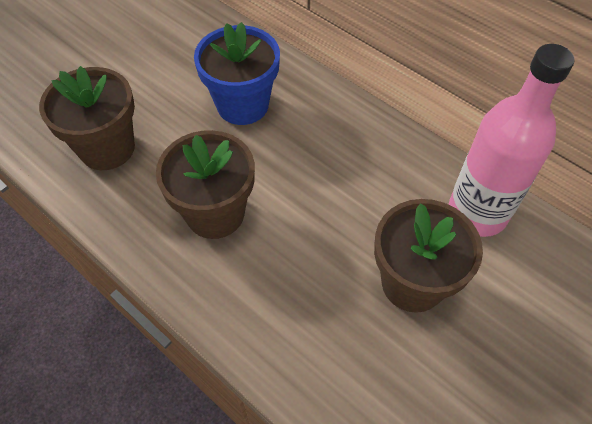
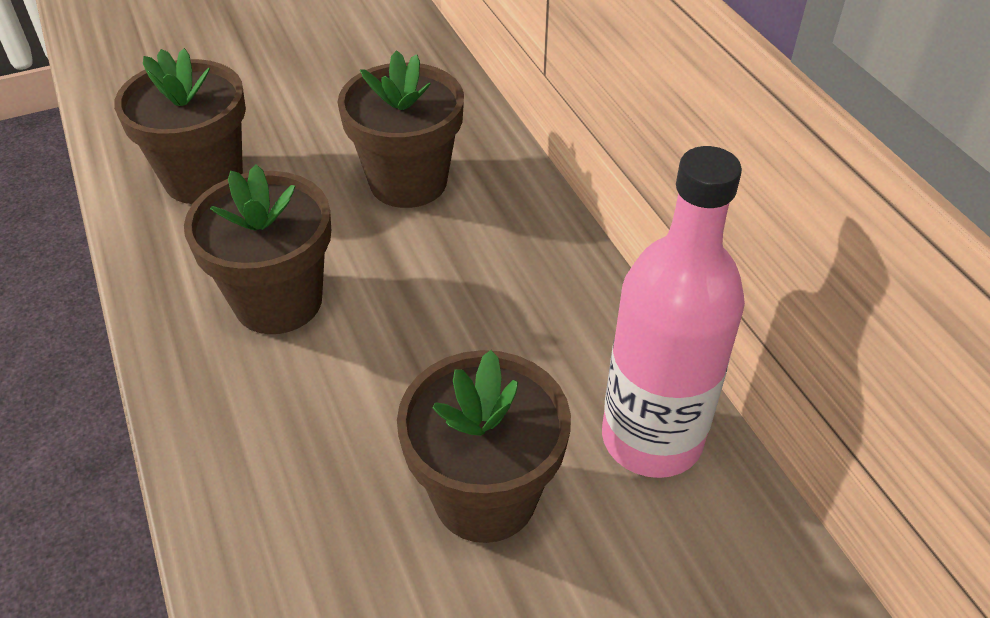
camera: 25 degrees right, 10 degrees down
(242, 105) = (408, 182): blue flower pot -> brown flower pot

